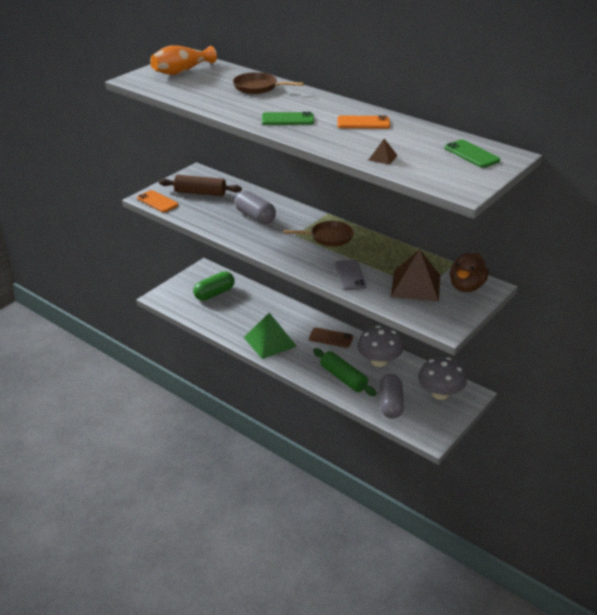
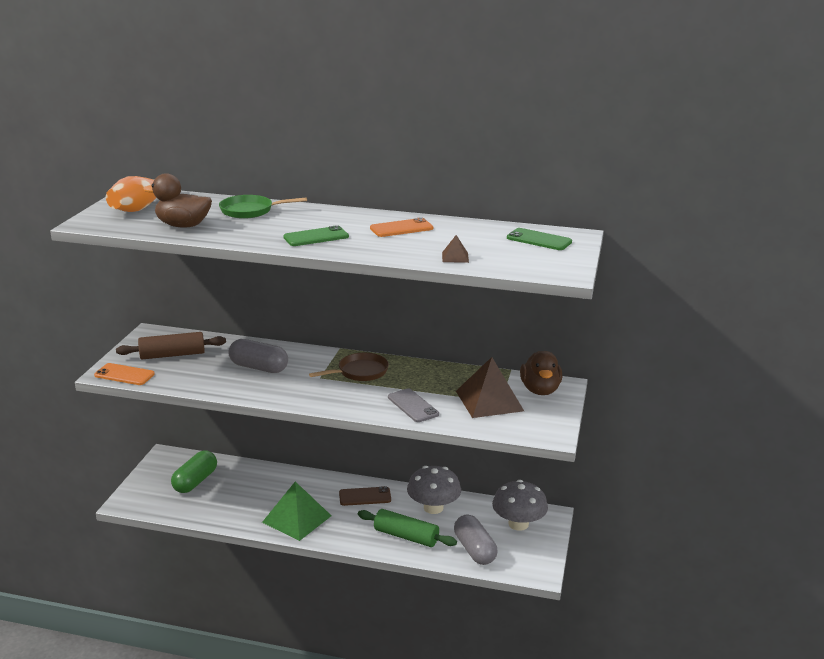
camera: 25 degrees left, 10 degrees down
(197, 92) = (183, 226): none -> brown duck
(258, 87) = (250, 211): brown pan -> green pan

